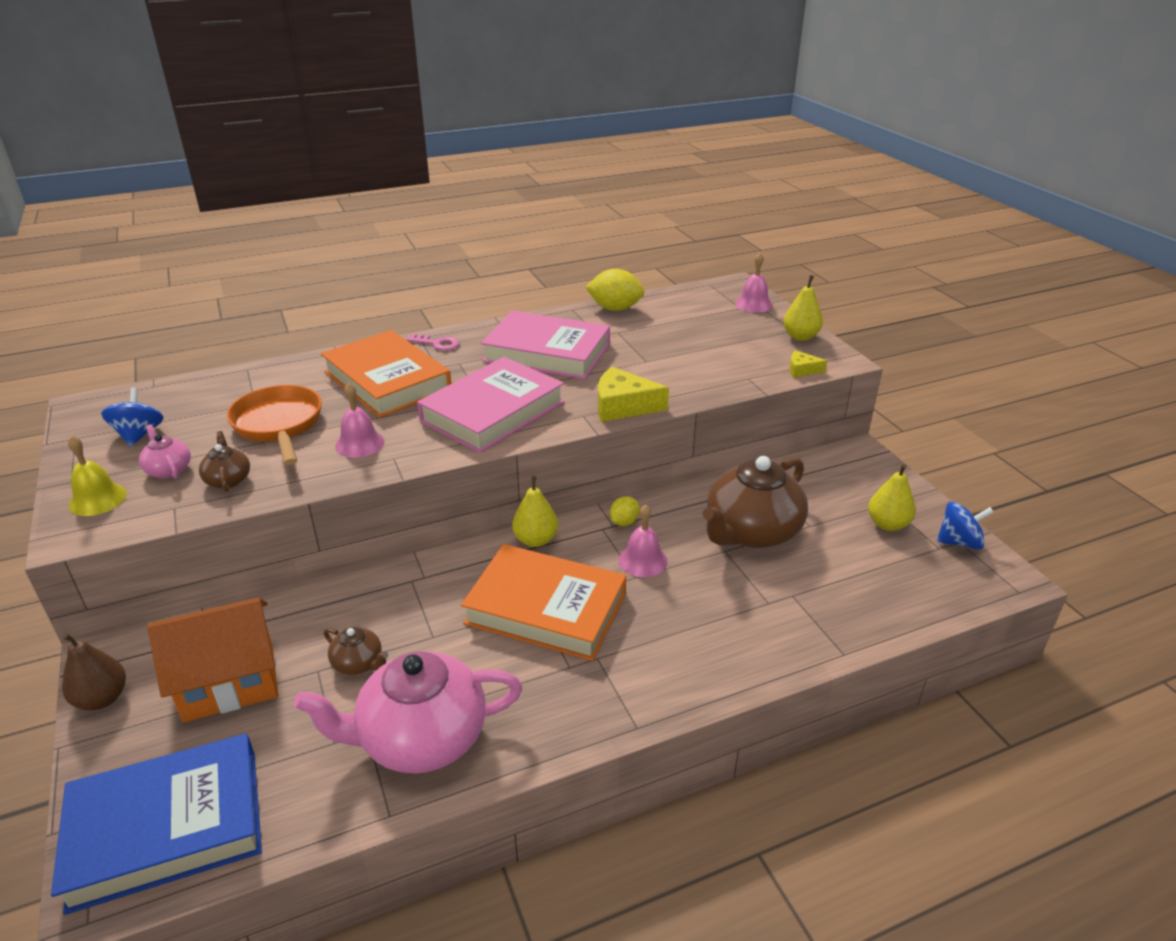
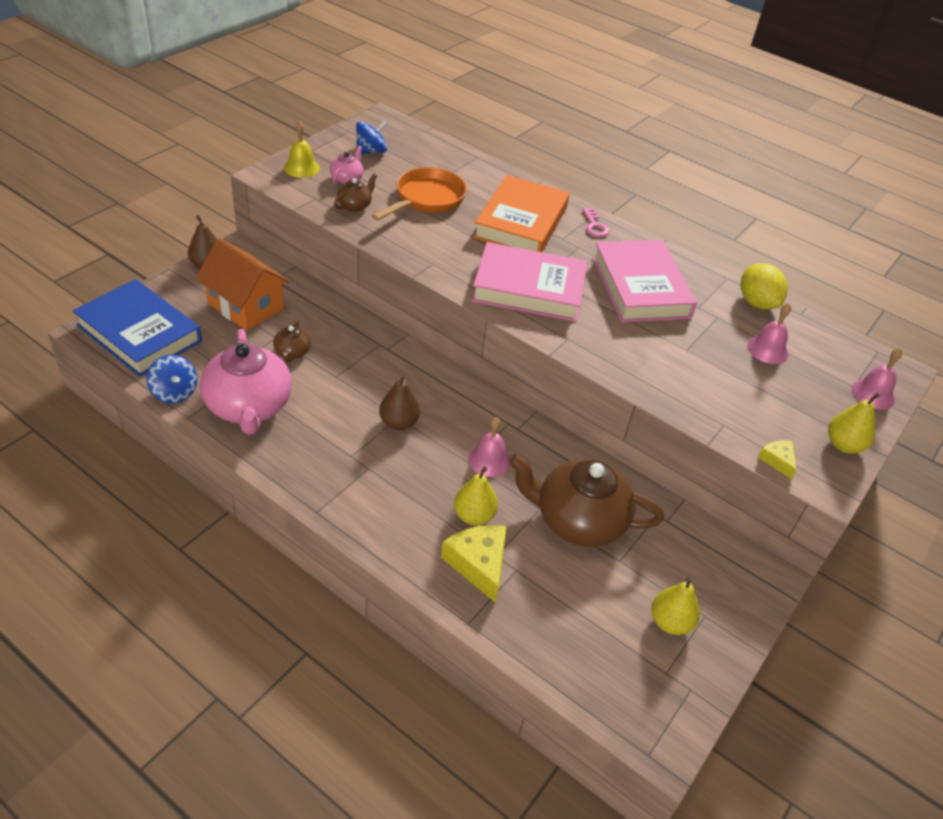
camera: 55 degrees right, 10 degrees up
(359, 443) = (436, 242): pink bell -> pink bell (767, 349)
(421, 738) = (249, 407): pink teapot -> pink teapot turned 150 degrees counterclockwise
(536, 540) = (466, 390): yellow pear -> yellow pear (474, 516)
(546, 608) = (399, 423): orange book -> brown pear
(623, 406) = (602, 357): yellow cheese -> yellow cheese (478, 564)
(624, 522) = (526, 433): yellow lemon -> none
(959, 542) = (689, 689): blue spinning top -> blue spinning top (174, 392)

